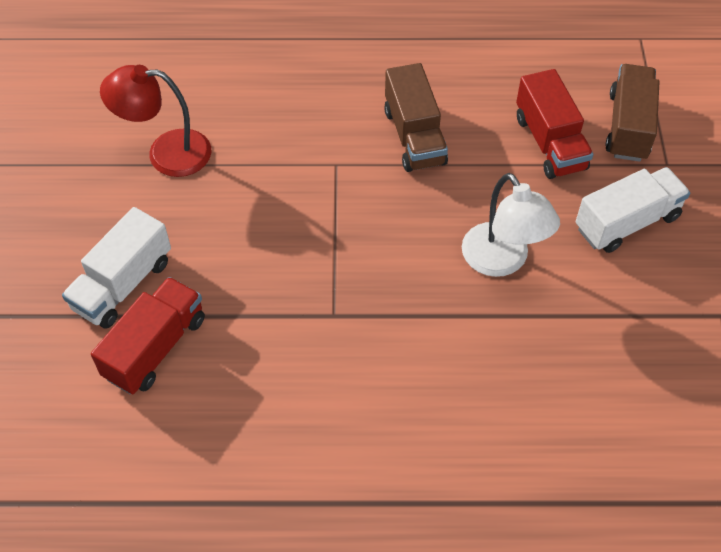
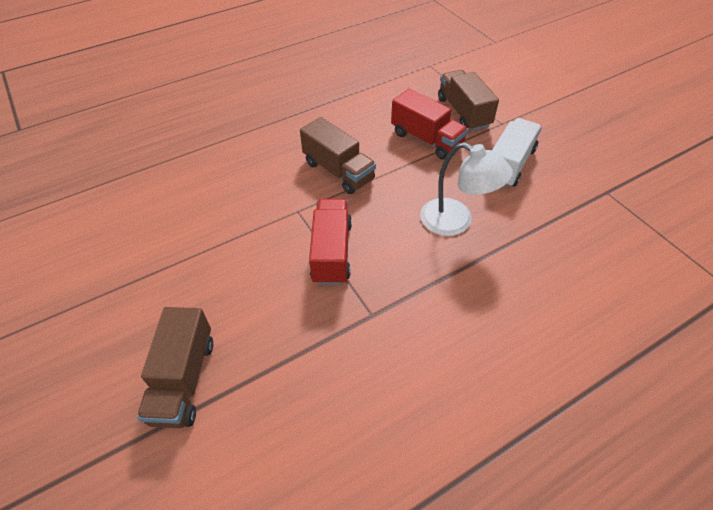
camera: 30 degrees left, 5 degrees down
(123, 284) = (183, 380): white truck -> brown truck
(155, 348) = (246, 418): red truck -> red truck (332, 252)
(166, 153) = (158, 260): red lamp -> none

